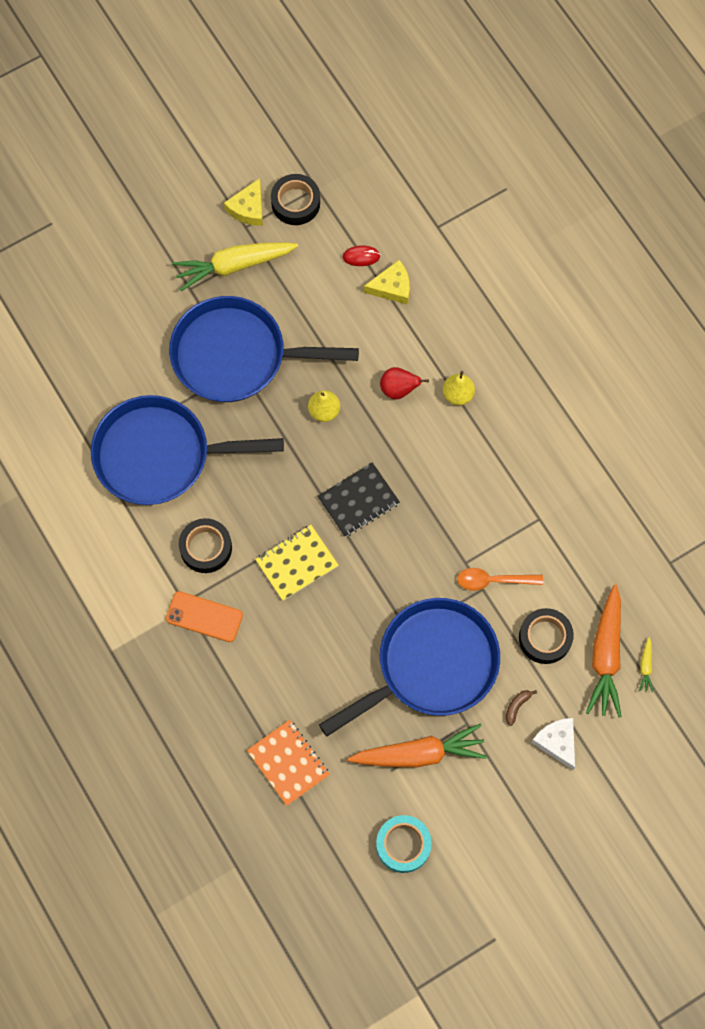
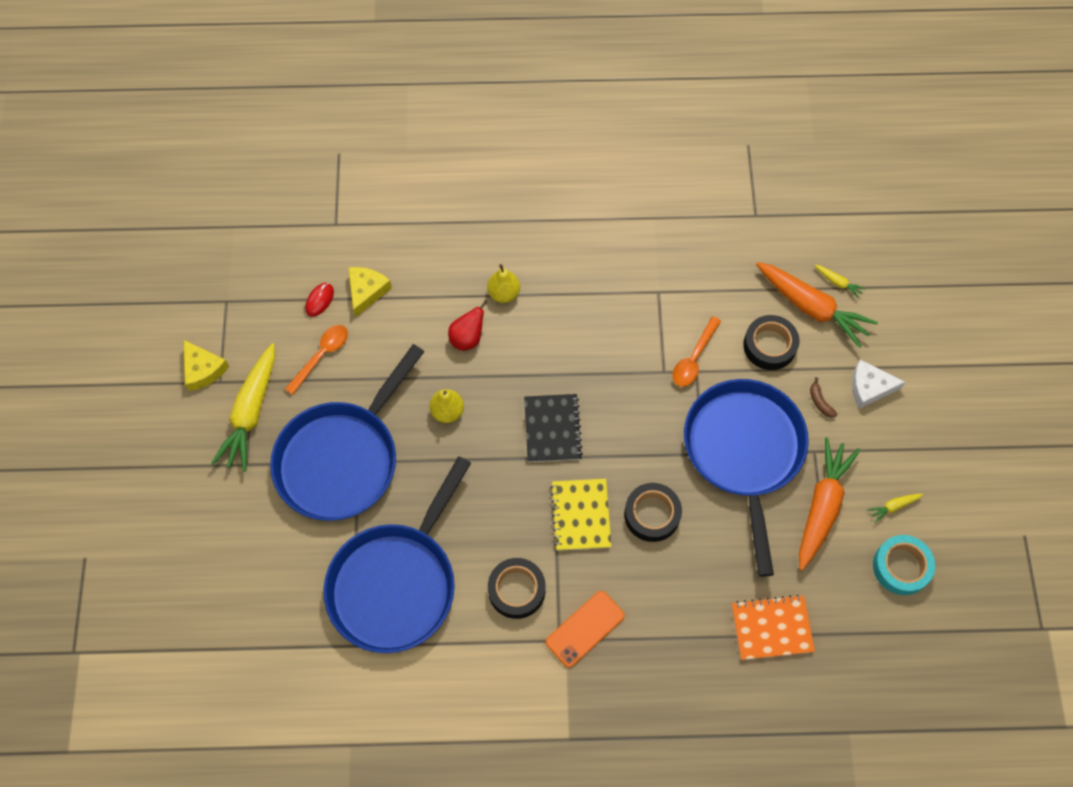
camera: 60 degrees left, 5 degrees down
(295, 203) = (227, 326): black tape -> black tape (652, 514)
(313, 287) = (321, 356): none -> orange spoon
(455, 814) = (893, 506): none -> yellow carrot

